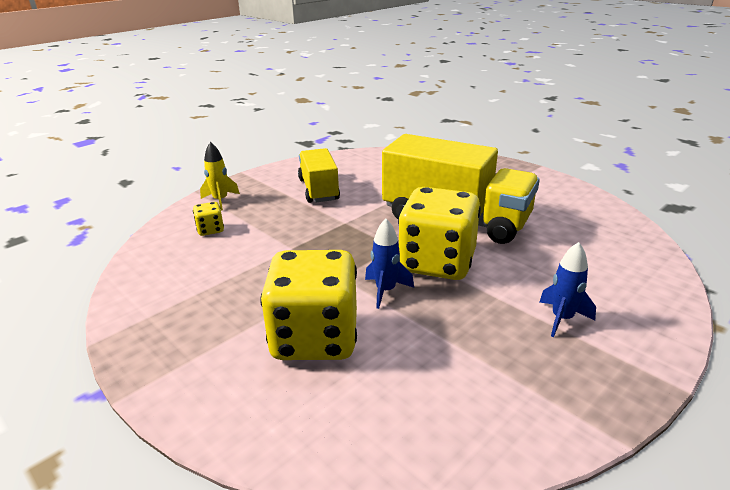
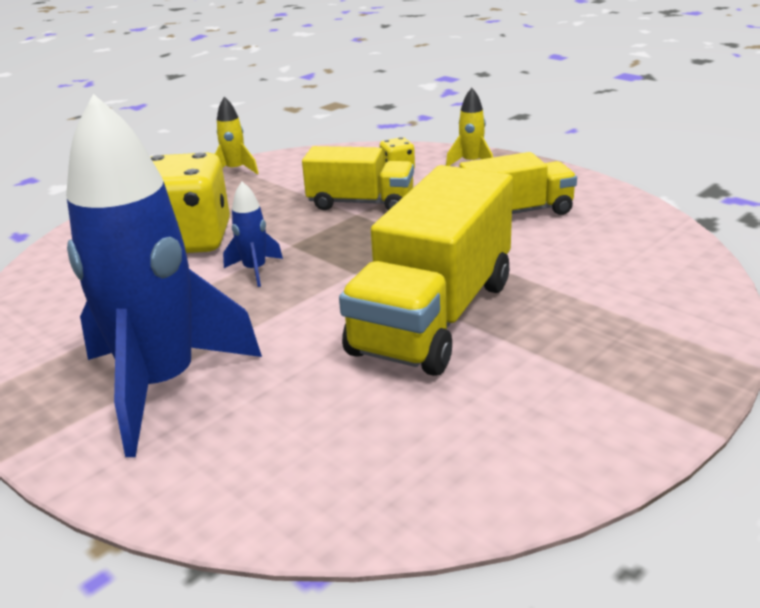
camera: 90 degrees right, 0 degrees up
(137, 324) = (235, 170): none -> yellow rocket
(272, 245) = (361, 203): none -> yellow truck
(437, 263) = (309, 301): yellow dice -> none
(562, 319) = (162, 386): blue rocket -> blue rocket, size x2.50

